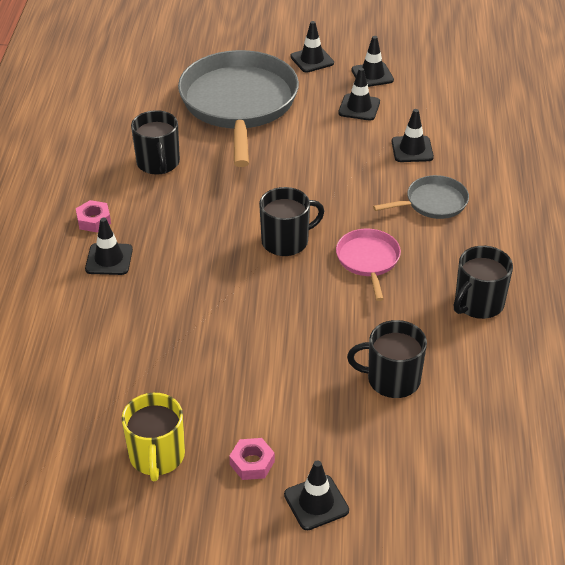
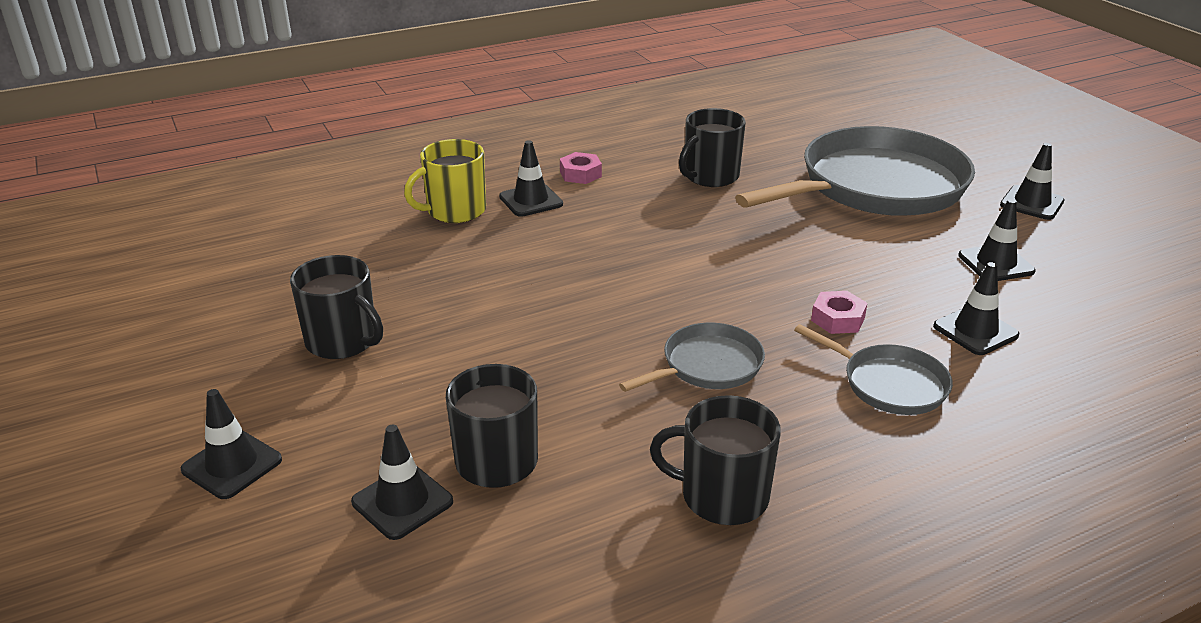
camera: 60 degrees right, 10 degrees down
(157, 456) = (255, 325): yellow mug -> yellow mug (455, 211)
(252, 463) = (276, 392): pink nut -> pink nut (837, 319)
(286, 241) = (675, 293): black mug -> black mug (343, 341)
(368, 260) = (708, 365): pink pan -> grey pan
(372, 75) = (1077, 252): black traffic cone -> black traffic cone (402, 502)

